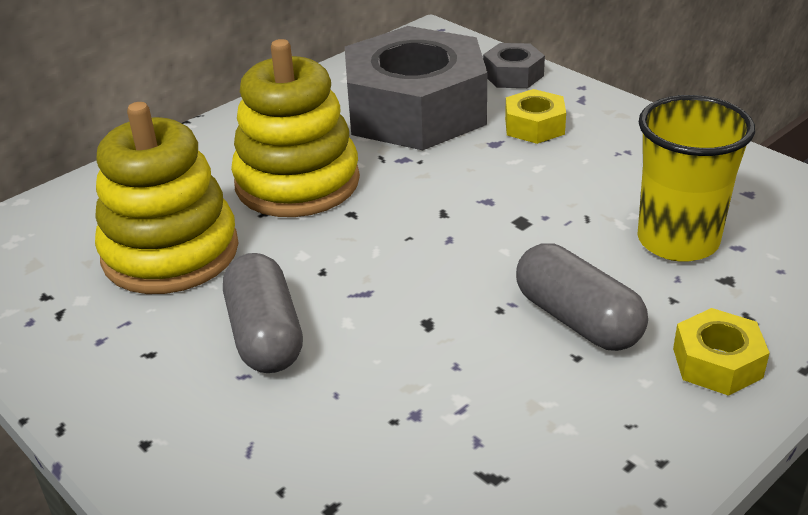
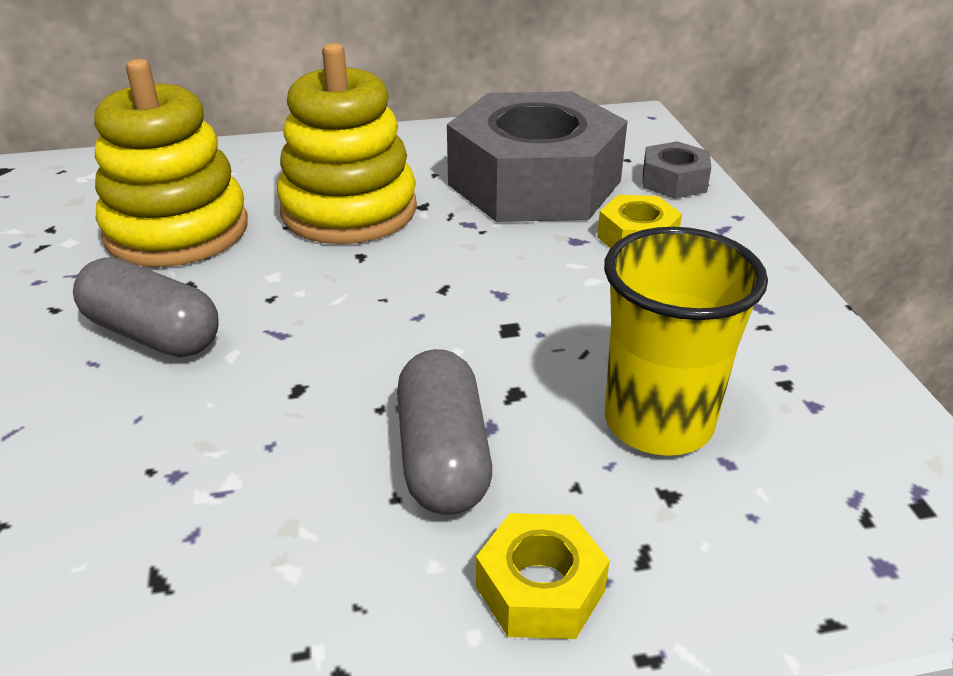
camera: 30 degrees right, 0 degrees up
(265, 335) = (153, 334): grey capsule -> grey capsule turned 75 degrees counterclockwise

